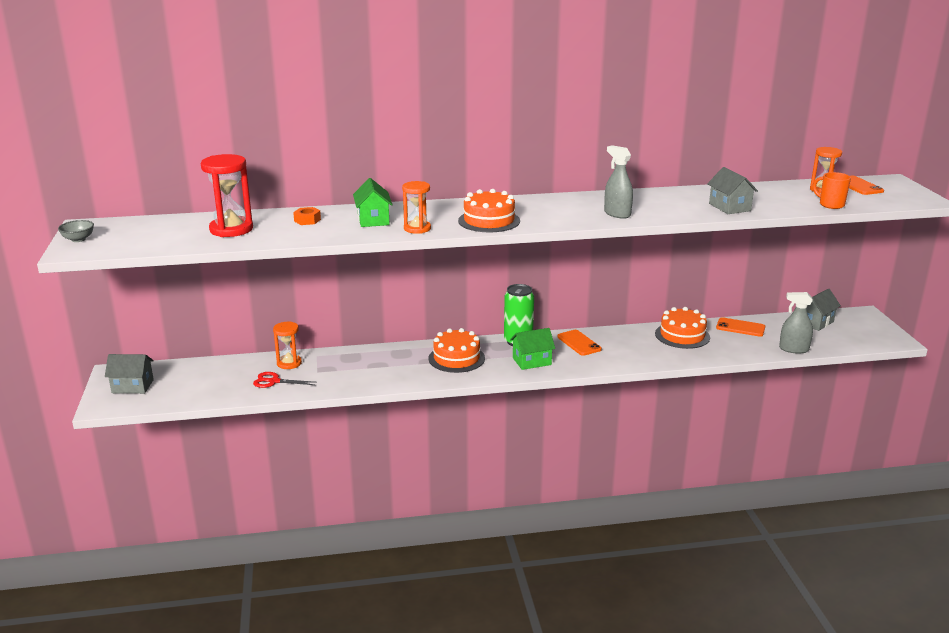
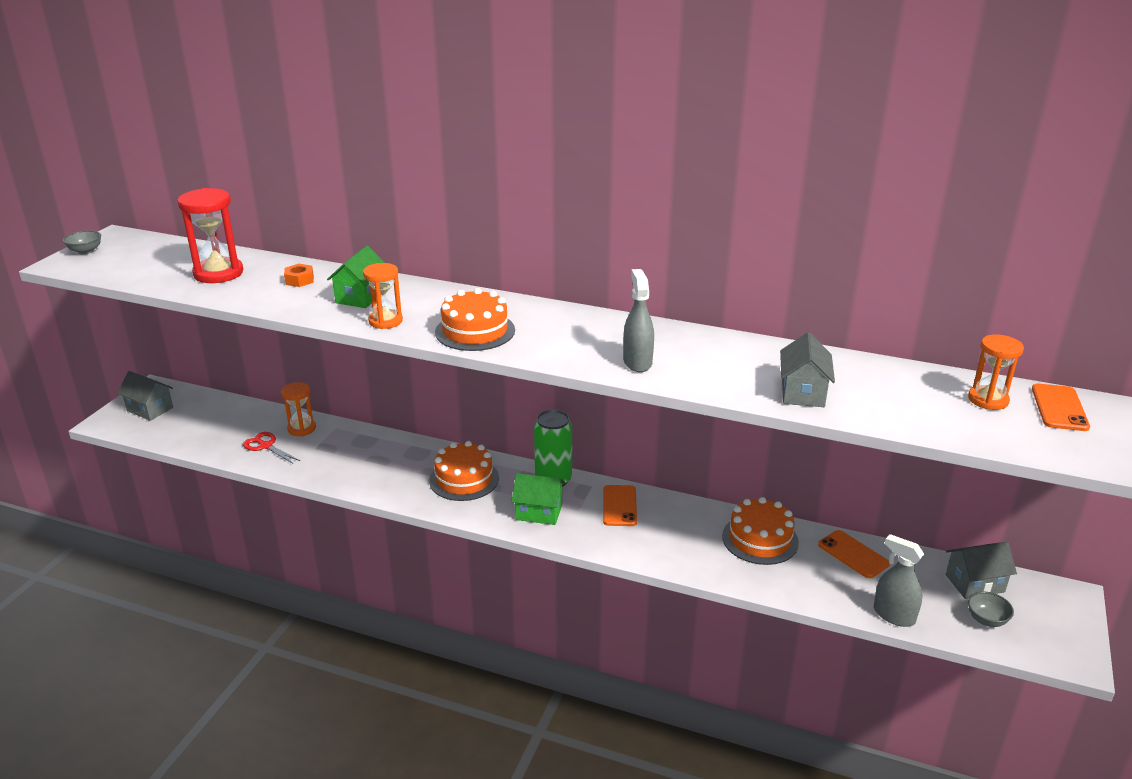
camera: 30 degrees right, 5 degrees up
(830, 205) = (963, 430): orange mug -> none
(839, 337) = (986, 620): none -> grey bowl

